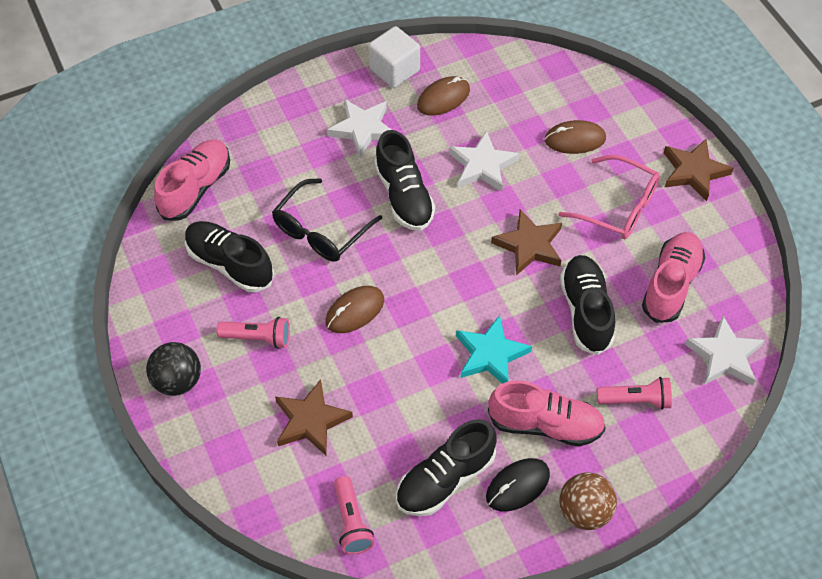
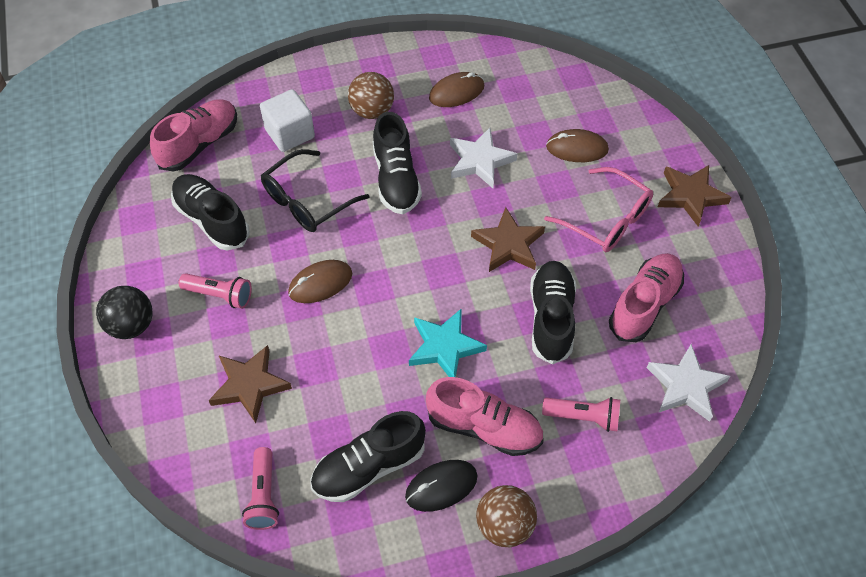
camera: 10 degrees right, 0 degrees up
(363, 129) = (372, 111): white star -> brown ball
(394, 70) = (416, 60): white cube -> white cube (290, 133)

